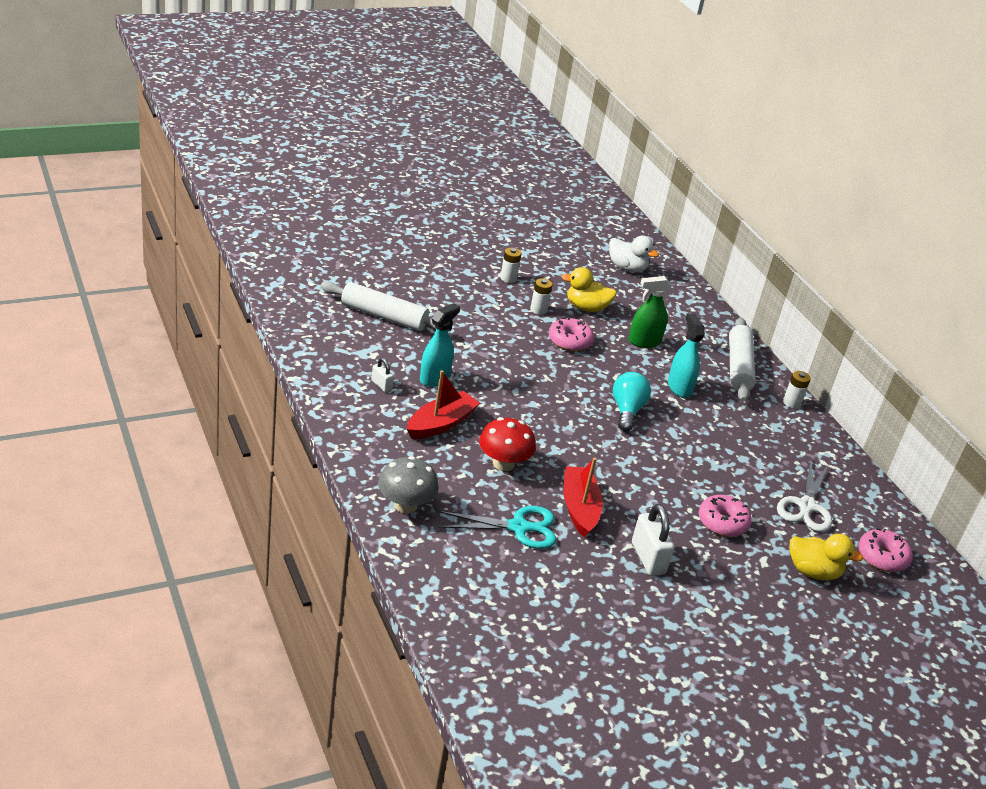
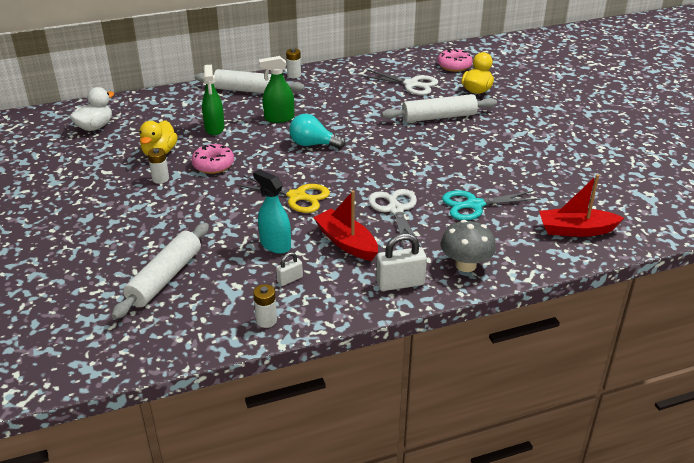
camera: 80 degrees left, 0 degrees up
(503, 463) = (395, 209): red mushroom -> white scissors
(508, 278) = (102, 194): white battery -> white battery (266, 320)
(519, 395) = (297, 197): none -> yellow scissors
(519, 527) = (474, 205): turquoise scissors -> turquoise scissors turned 105 degrees counterclockwise
(579, 508) = (441, 175): red boat -> red boat (576, 230)
(648, 558) = (488, 150): white padlock -> white padlock (400, 283)
(679, 387) = (279, 118): turquoise spray bottle -> green spray bottle
(722, 522) = (439, 117): pink donut -> white rolling pin

